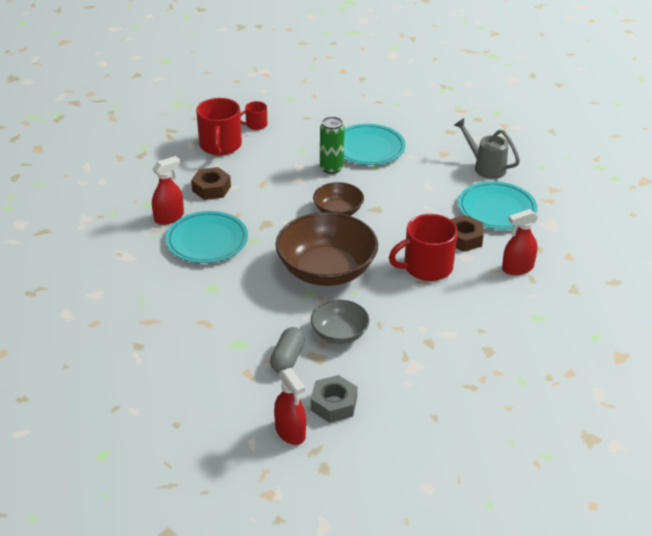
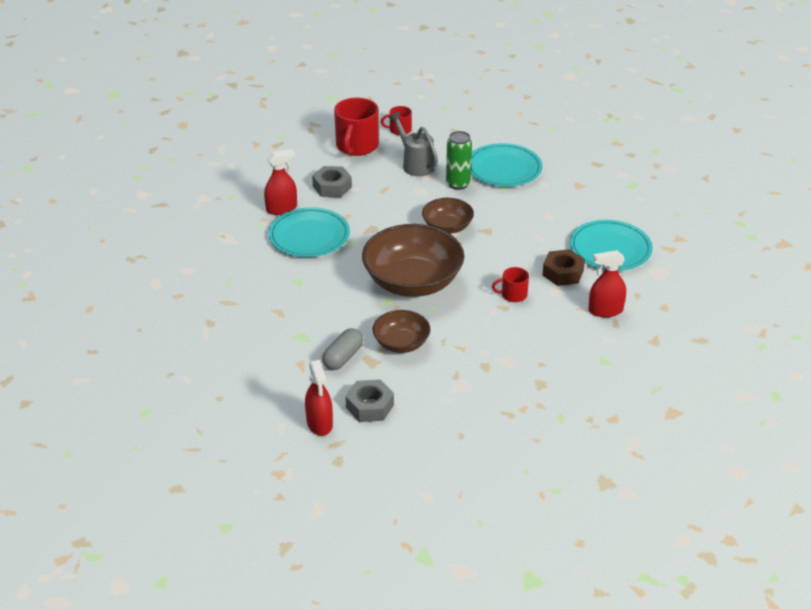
camera: 15 degrees right, 0 degrees up
(211, 188) = (332, 187): brown nut -> grey nut
(339, 334) = (401, 343): grey bowl -> brown bowl
(426, 267) = (513, 294): red mug -> red mug, size x0.52
(485, 167) = (617, 205): grey watering can -> grey watering can (415, 164)

